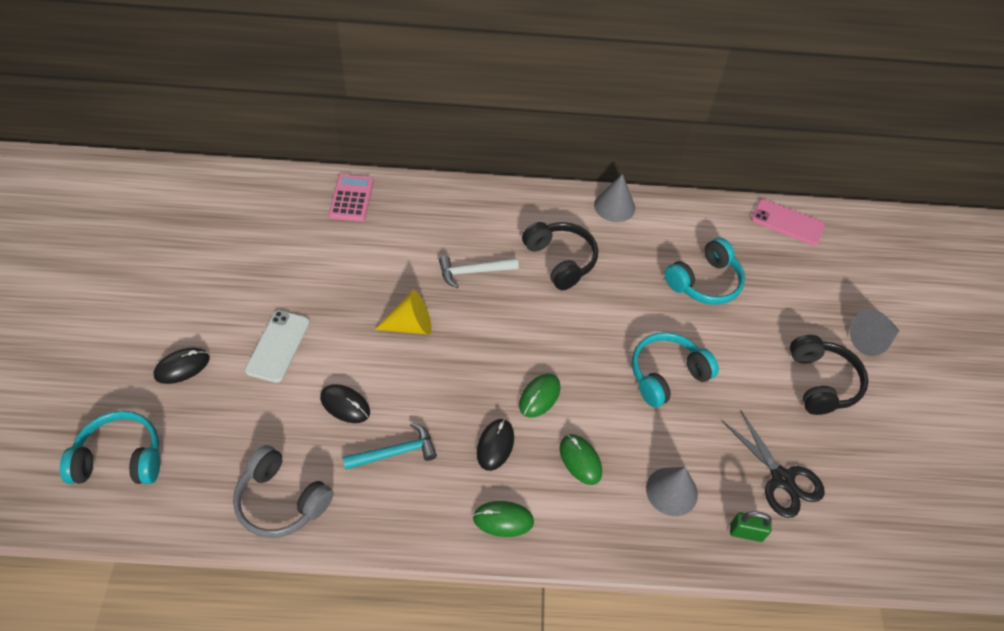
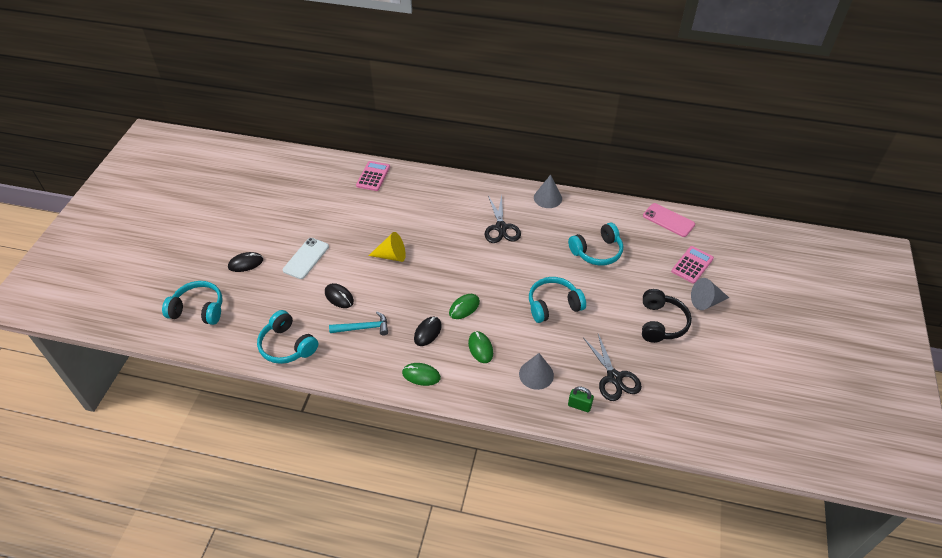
camera: 15 degrees right, 5 degrees down
(281, 501) = (287, 345): grey headphones -> turquoise headphones
(473, 272) = (441, 228): white hammer -> none
(560, 260) = (501, 227): black headphones -> black scissors
(837, 287) = (692, 265): none -> pink calculator

